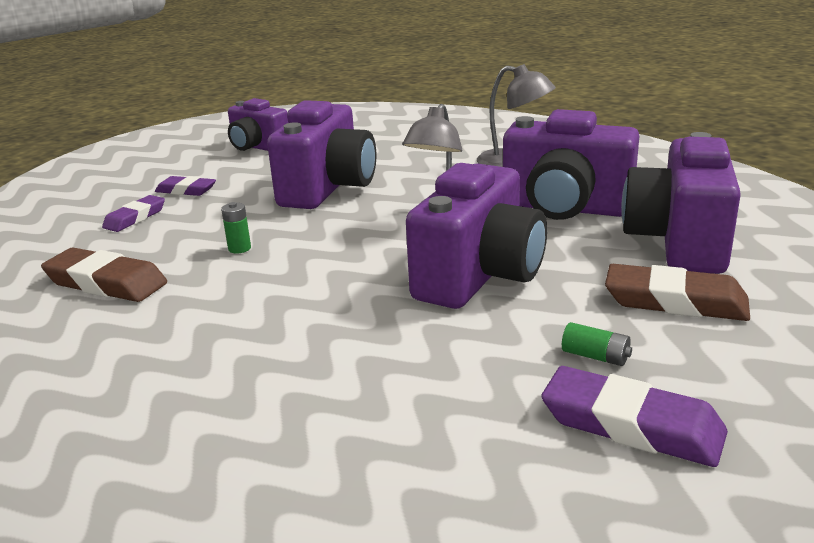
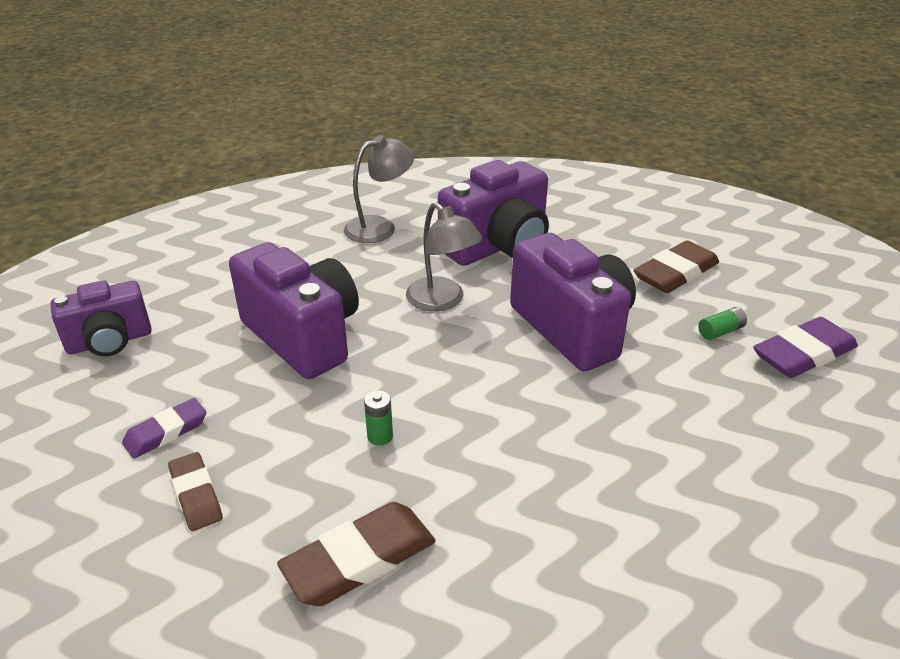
camera: 60 degrees left, 10 degrees up
(135, 218) = (196, 495): purple eraser -> brown eraser
(678, 242) = (598, 234): purple camera -> none

